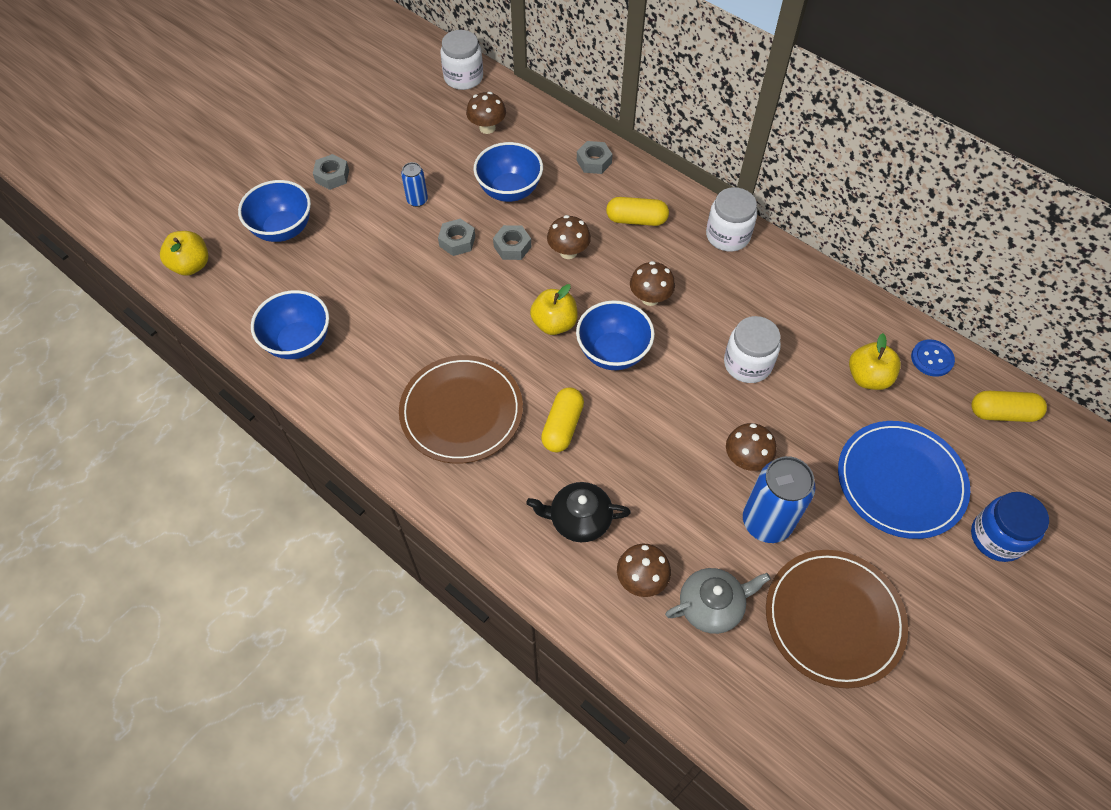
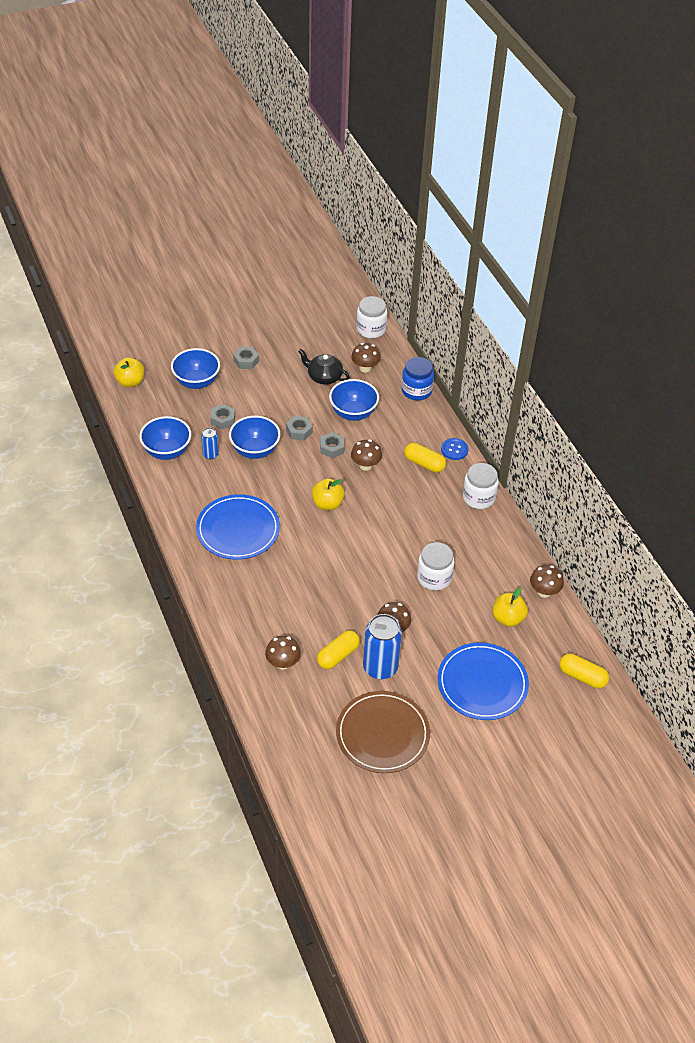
camera: 25 degrees right, 10 degrees down
(417, 200) = (290, 396): blue can -> blue can (210, 454)
(461, 411) = (238, 529): brown plate -> blue plate
(562, 426) = (293, 563): yellow capsule -> yellow capsule (338, 655)
(579, 519) = (268, 616): black teapot -> black teapot (324, 376)
(594, 162) = (421, 416): grey nut -> grey nut (223, 419)
(613, 352) = (352, 535): blue bowl -> blue bowl (255, 450)
(650, 298) = (399, 514): brown mushroom -> brown mushroom (544, 592)
(712, 605) = (315, 694): grey teapot -> none
(932, 359) = (560, 626): blue button -> blue button (454, 450)
(997, 537) = (520, 740): blue jar -> blue jar (416, 390)

